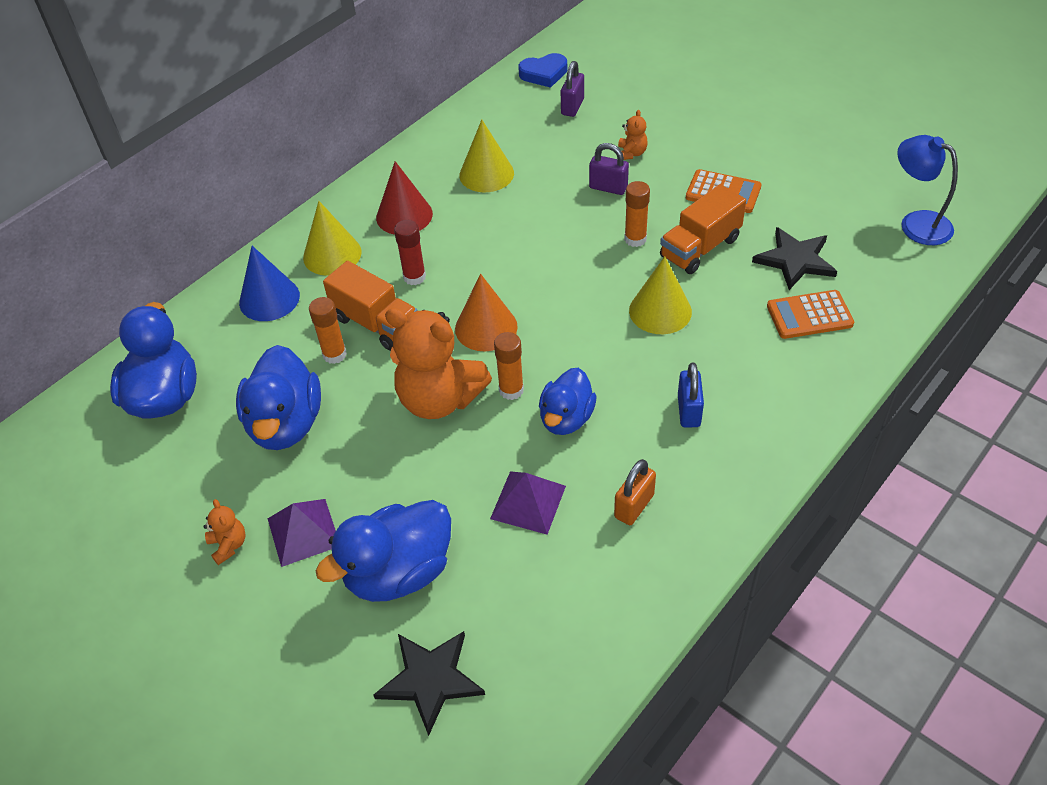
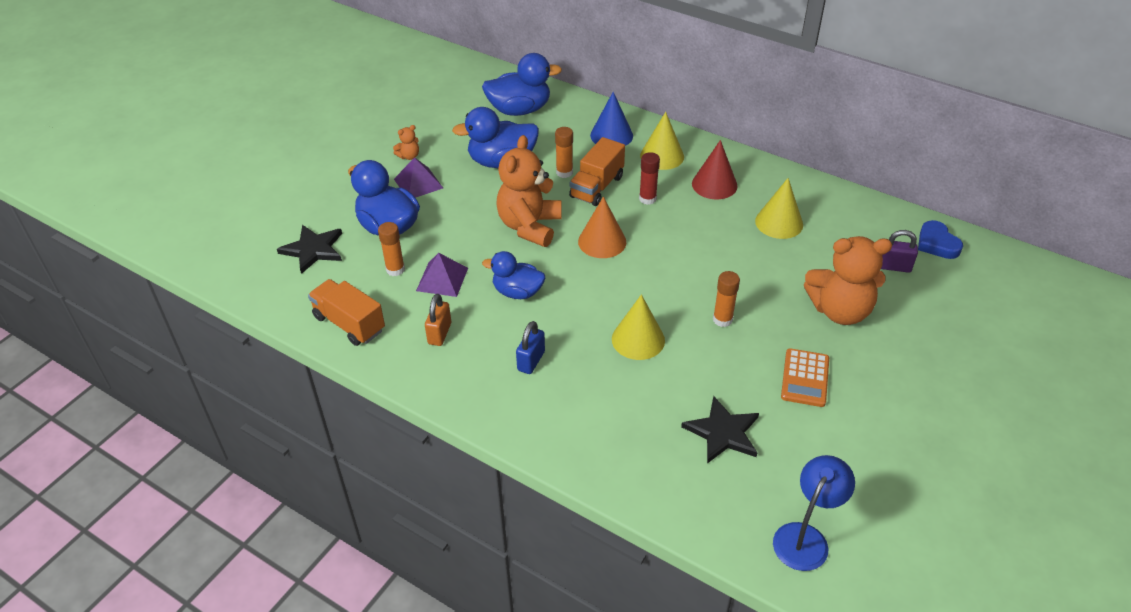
camera: 80 degrees right, 5 degrees down
(511, 390) = (541, 261): orange glue stick -> orange glue stick (395, 269)
(608, 188) = (785, 298): purple padlock -> none
(631, 153) = (840, 311): orange teddy bear -> orange teddy bear, size x2.38
(634, 506) = (439, 333): orange padlock -> orange padlock turned 75 degrees clockwise
(689, 411) = (531, 361): blue padlock -> blue padlock turned 60 degrees counterclockwise
(700, 248) = (722, 363): orange truck -> orange truck (349, 324)
(809, 315) = (651, 441): orange calculator -> none

